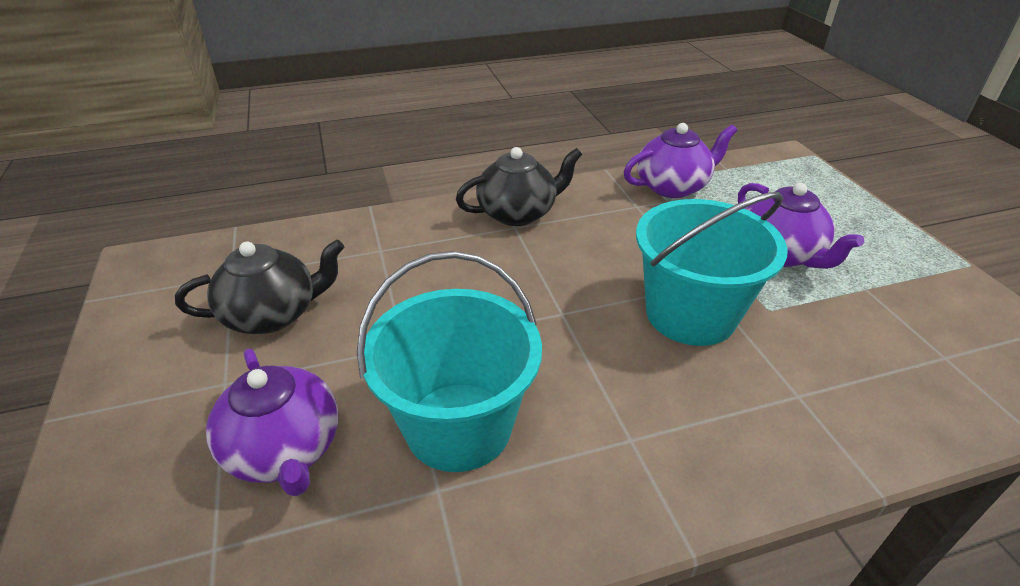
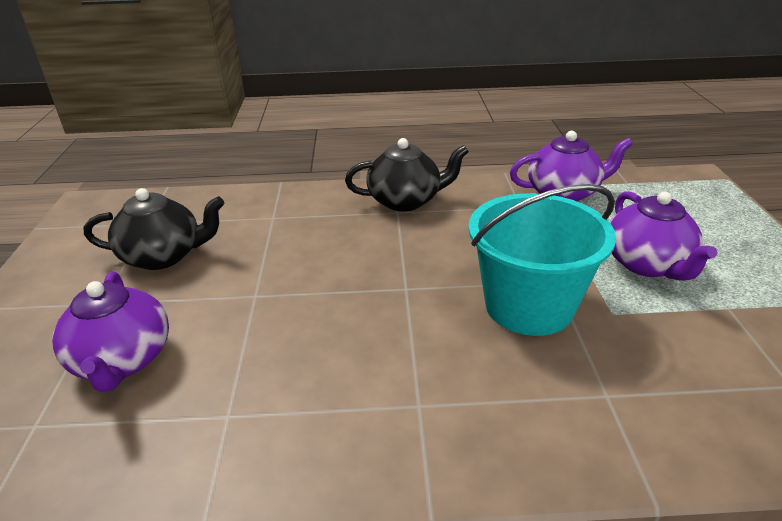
camera: 15 degrees right, 5 degrees down
(458, 426) = (270, 366): turquoise bucket -> none

